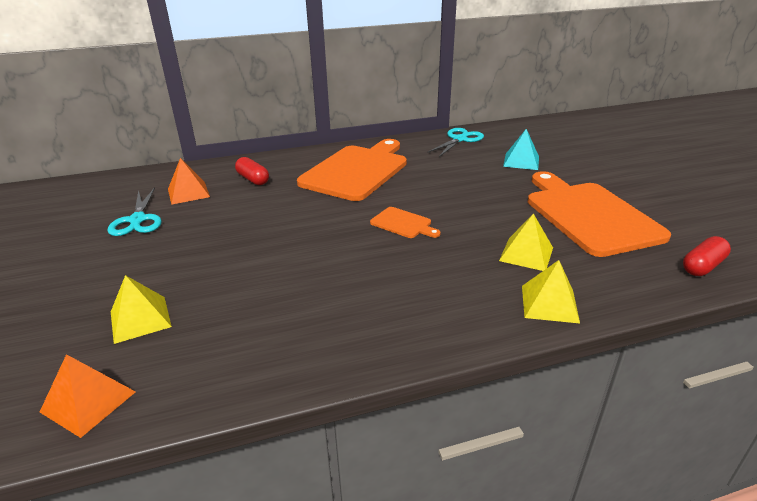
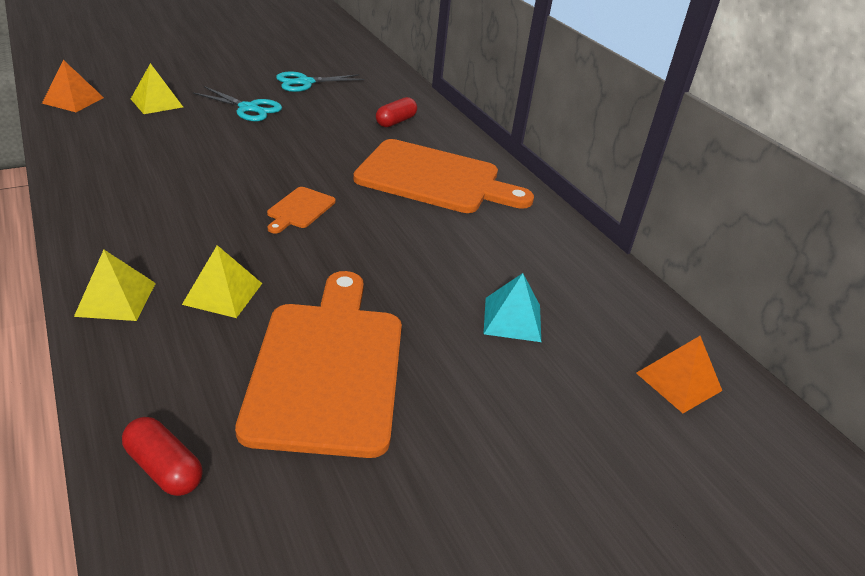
camera: 75 degrees right, 5 degrees up
(188, 193) = (360, 95): orange pyramid -> orange pyramid (678, 381)
(459, 139) = (577, 261): turquoise scissors -> turquoise scissors (248, 108)
(588, 215) = (328, 367): orange cutting board -> orange cutting board turned 60 degrees counterclockwise

